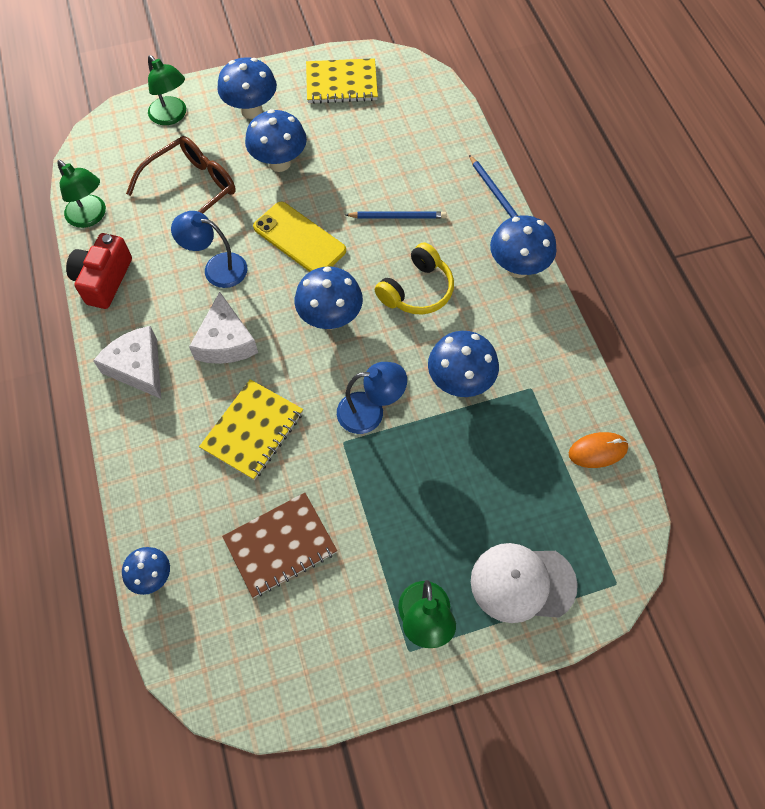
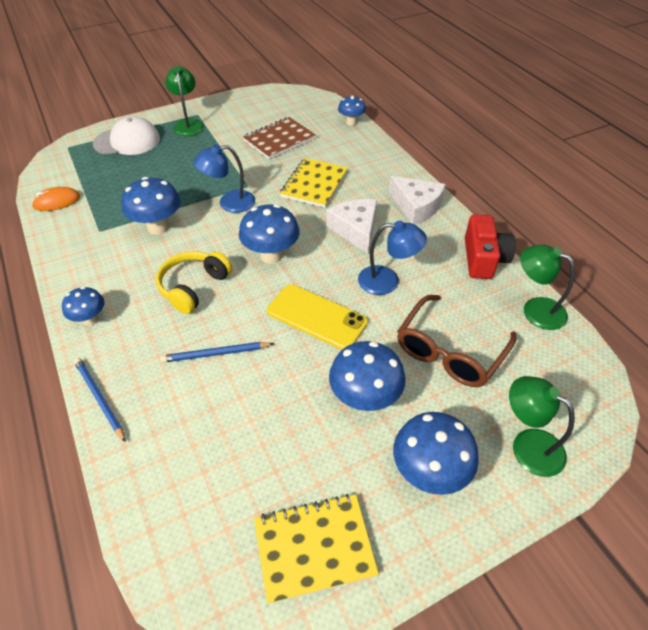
camera: 170 degrees right, 15 degrees down
(517, 267) = (90, 319): blue mushroom -> blue mushroom, size x0.61

